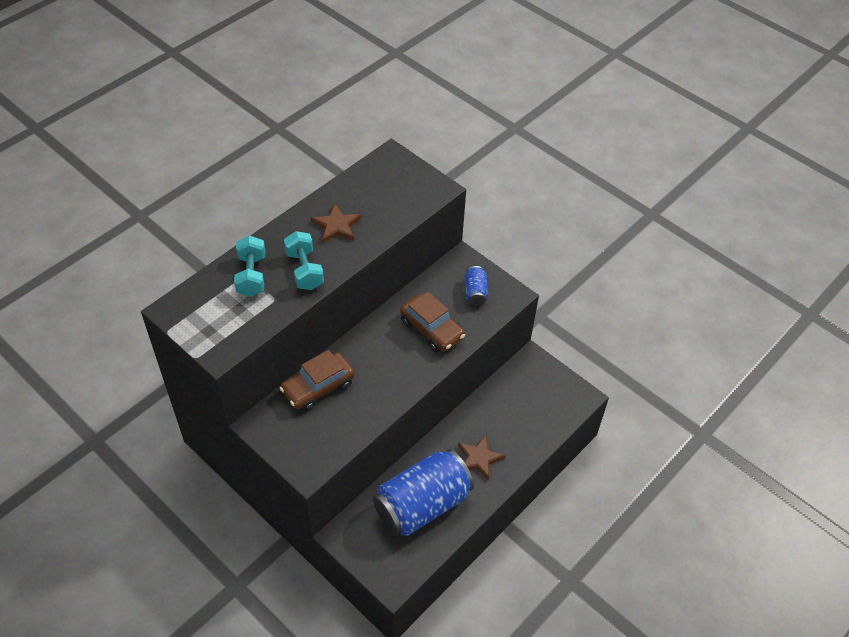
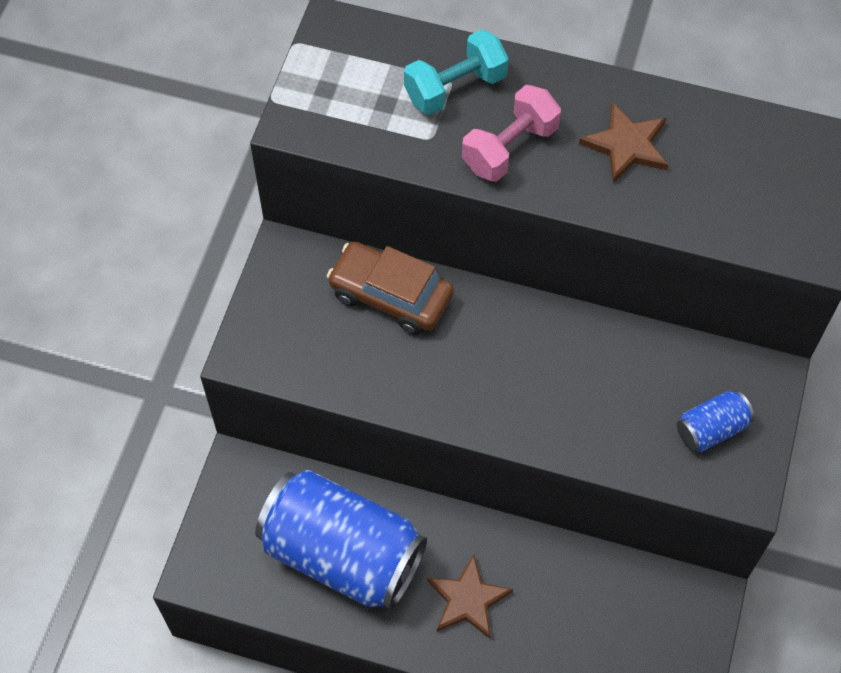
camera: 65 degrees right, 10 degrees up
(304, 270) = (510, 148): turquoise dumbbell -> pink dumbbell
(431, 329) = (593, 398): brown car -> none

